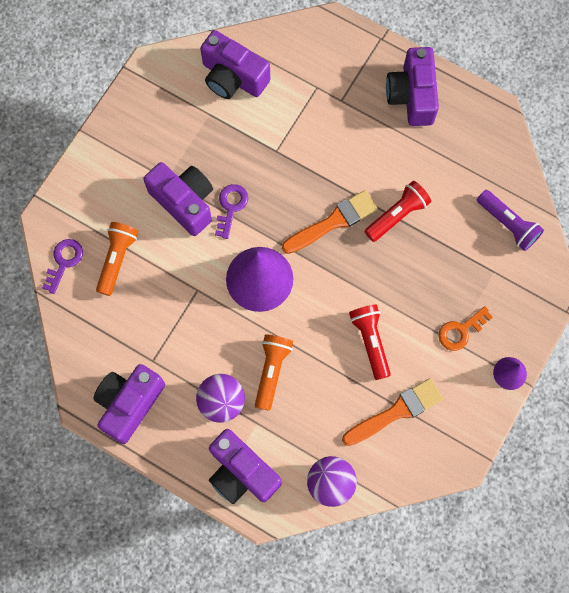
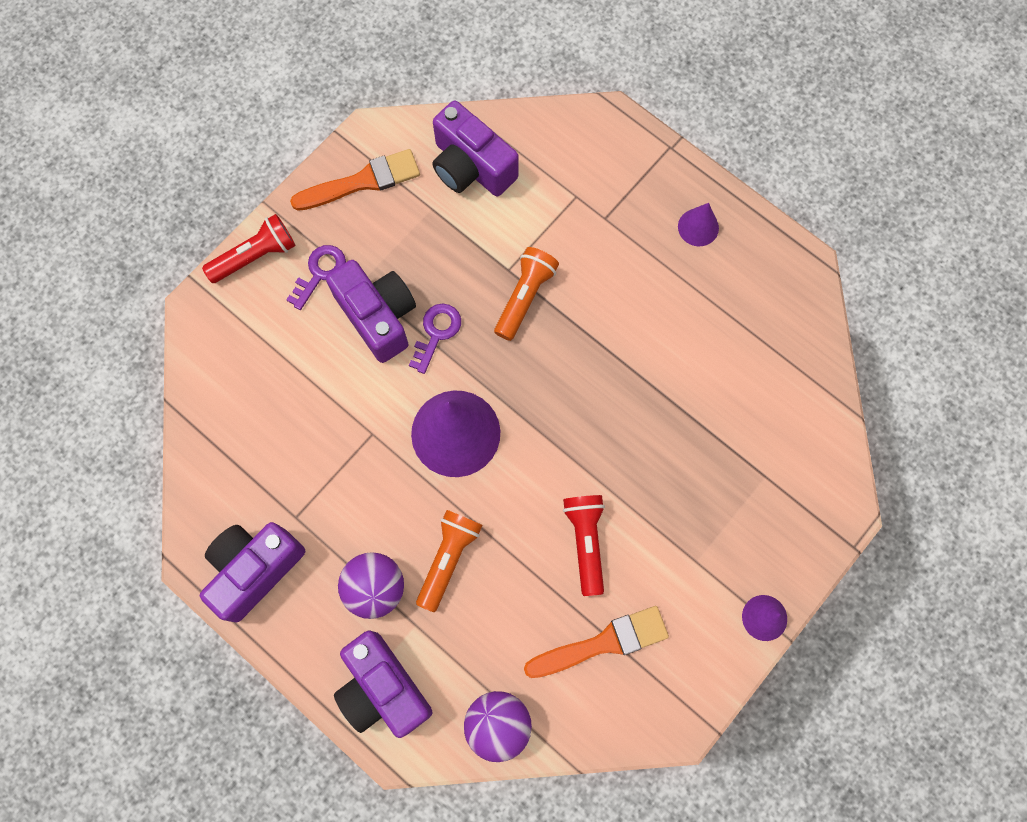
camera: 10 degrees right, 0 degrees up
(64, 262) = (209, 368): purple key -> purple key (320, 273)
(117, 259) = (277, 376): orange flashlight -> orange flashlight (525, 297)
(333, 222) = (566, 374): orange brush -> orange brush (362, 181)
(397, 215) = (651, 380): red flashlight -> red flashlight (255, 256)
(412, 95) = (698, 227): purple camera -> purple cone
(461, 331) = (708, 548): orange key -> none
(508, 224) = (796, 416): purple flashlight -> none

